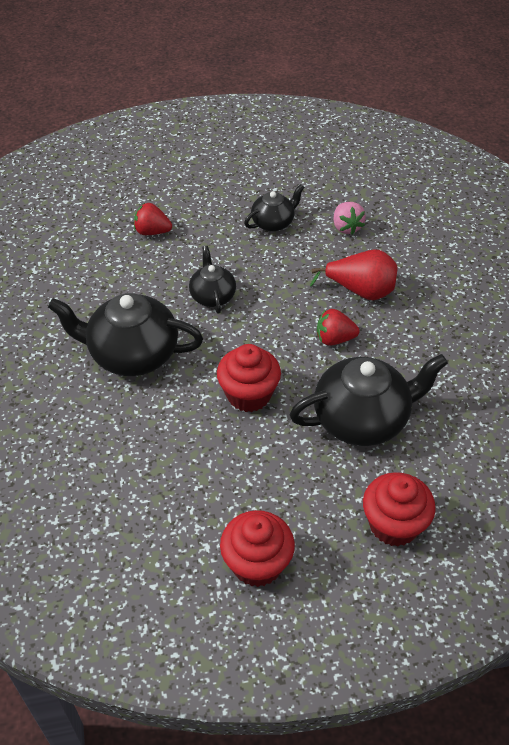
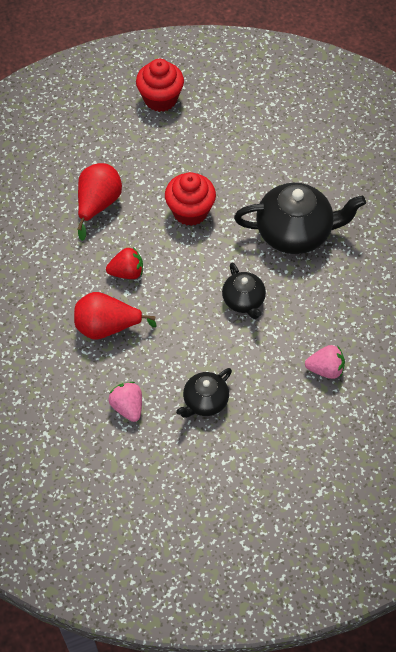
camera: 170 degrees right, 10 degrees up
(152, 232) = (325, 369): red strawberry -> pink strawberry
(362, 419) = (98, 204): black teapot -> red pear
(393, 525) = (72, 134): red cupcake -> none

